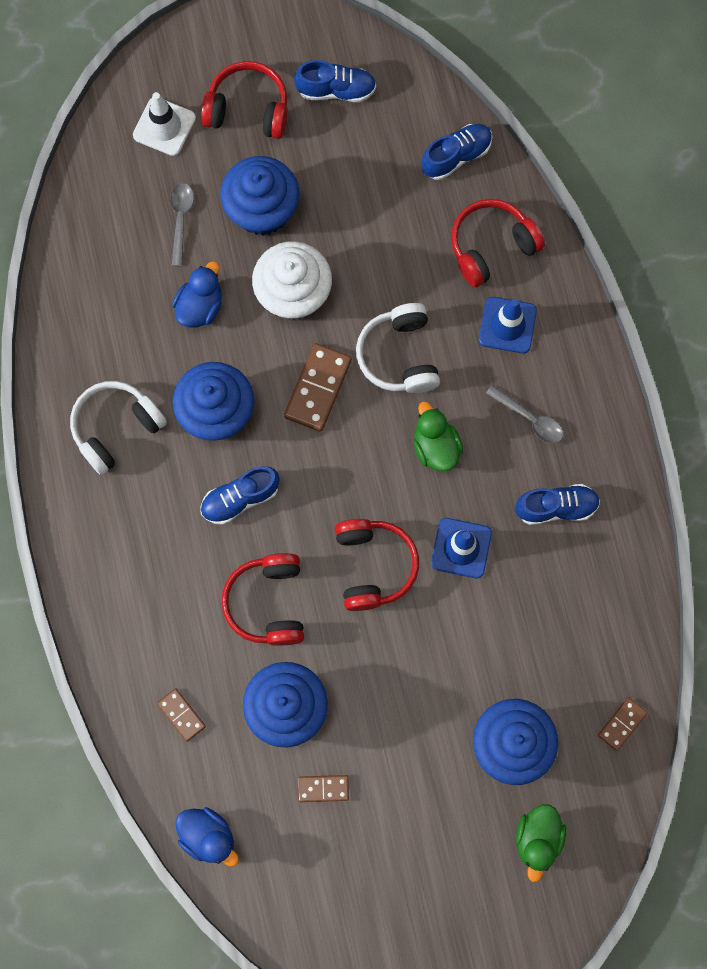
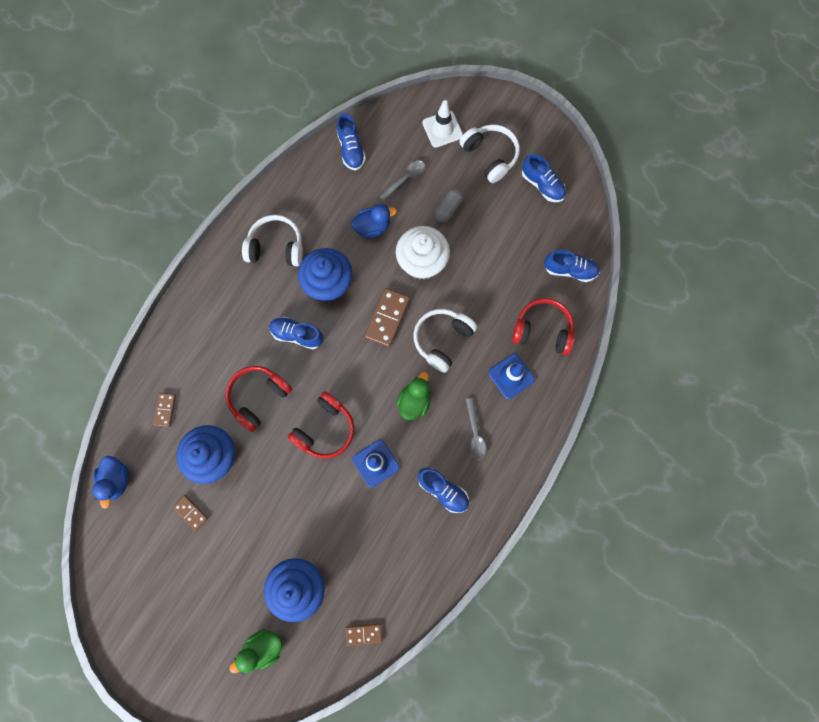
camera: 45 degrees right, 0 degrees up
(86, 243) = (351, 150): none -> blue shoe
(248, 109) = (490, 156): red headphones -> white headphones
(262, 210) = (448, 209): blue cupcake -> grey capsule
(318, 388) = (387, 318): brown domino -> brown domino turned 45 degrees counterclockwise

